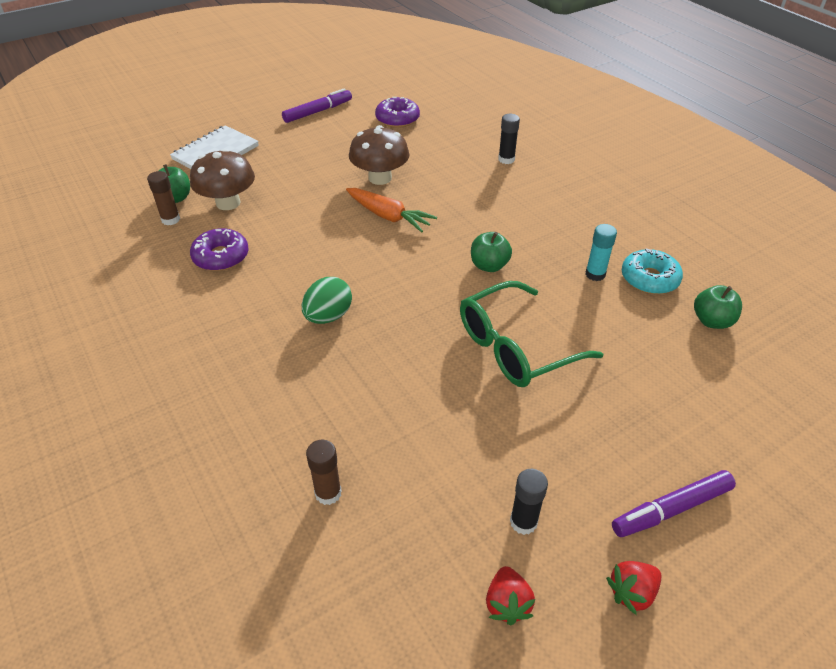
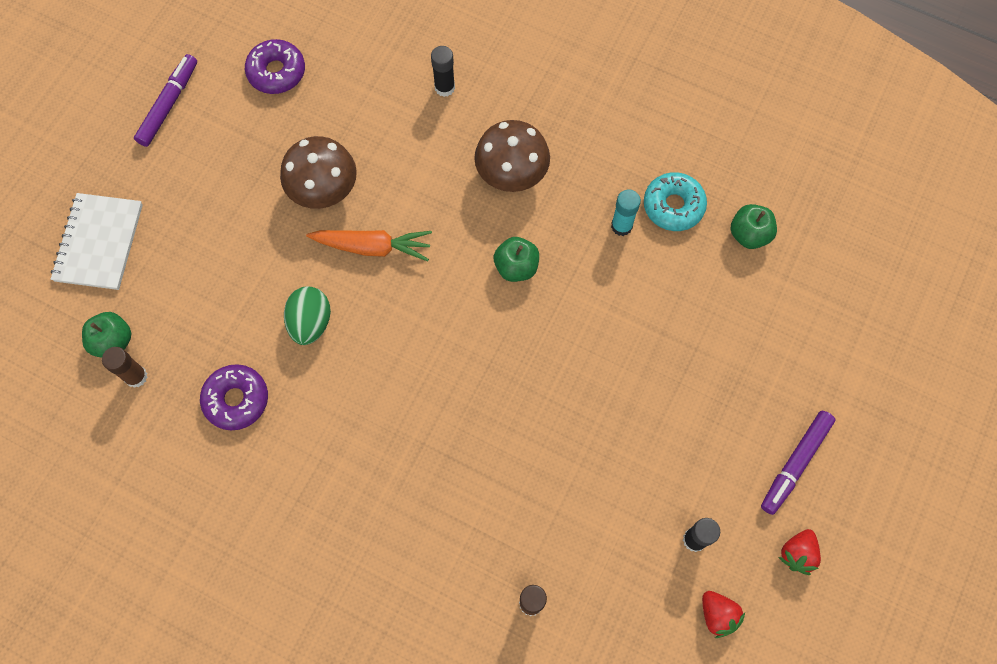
camera: 30 degrees left, 25 degrees up
(228, 203) = (181, 317): brown mushroom -> brown mushroom (511, 173)
(328, 316) = (403, 418): green egg -> green egg (310, 323)
(515, 347) = (596, 361): green glasses -> none

